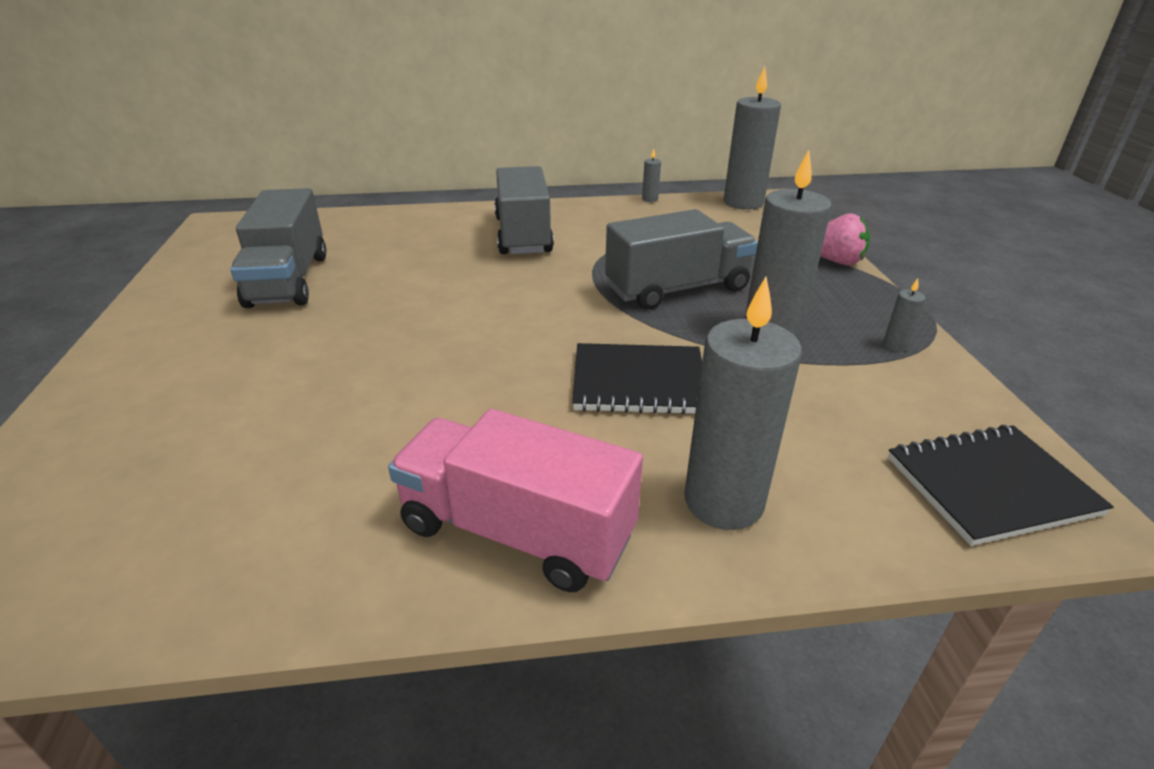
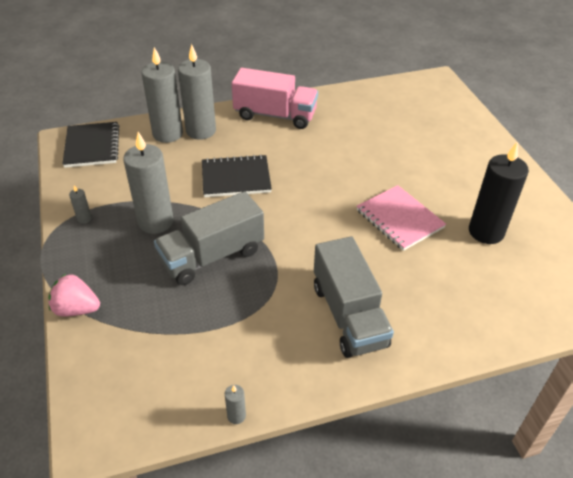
camera: 170 degrees right, 10 degrees up
(288, 280) = (486, 232): grey truck -> black candle
(392, 302) = (399, 219): none -> pink notebook
(743, 202) = (128, 423): grey candle -> grey candle (167, 134)
(990, 486) = (92, 146): black notebook -> black notebook turned 75 degrees counterclockwise

